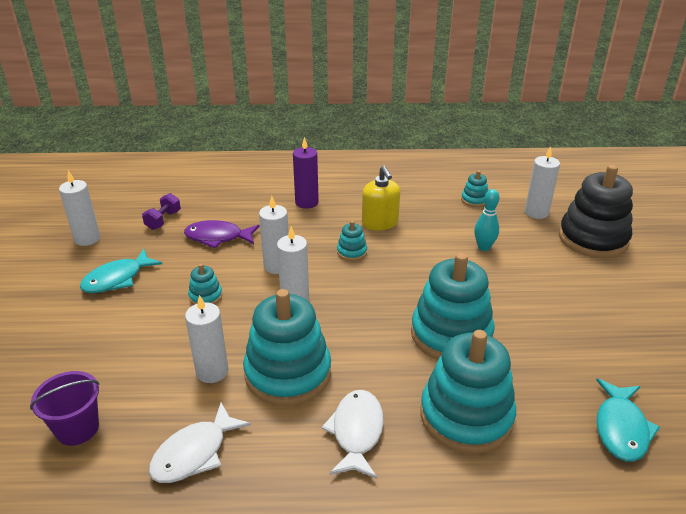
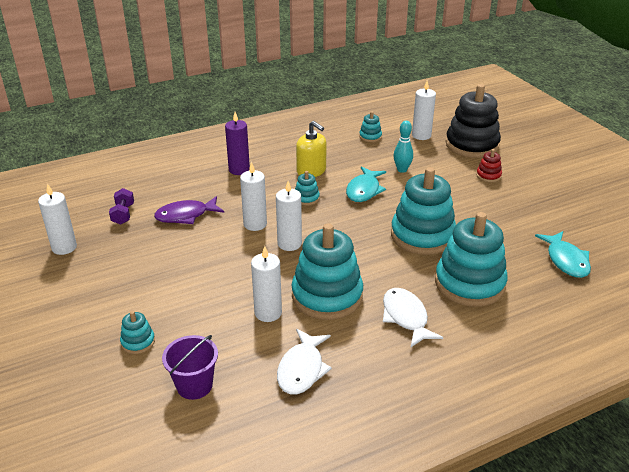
camera: 25 degrees left, 0 degrees up
(117, 279) = (124, 271): turquoise fish -> turquoise fish (364, 190)
(205, 296) = (215, 262): turquoise stacking toy -> turquoise stacking toy (138, 342)
(588, 282) = (488, 176): none -> red stacking toy

